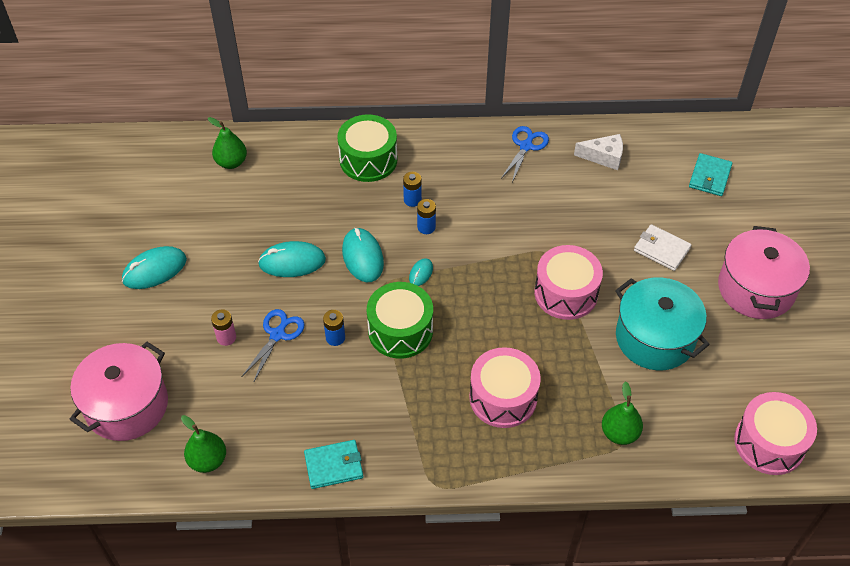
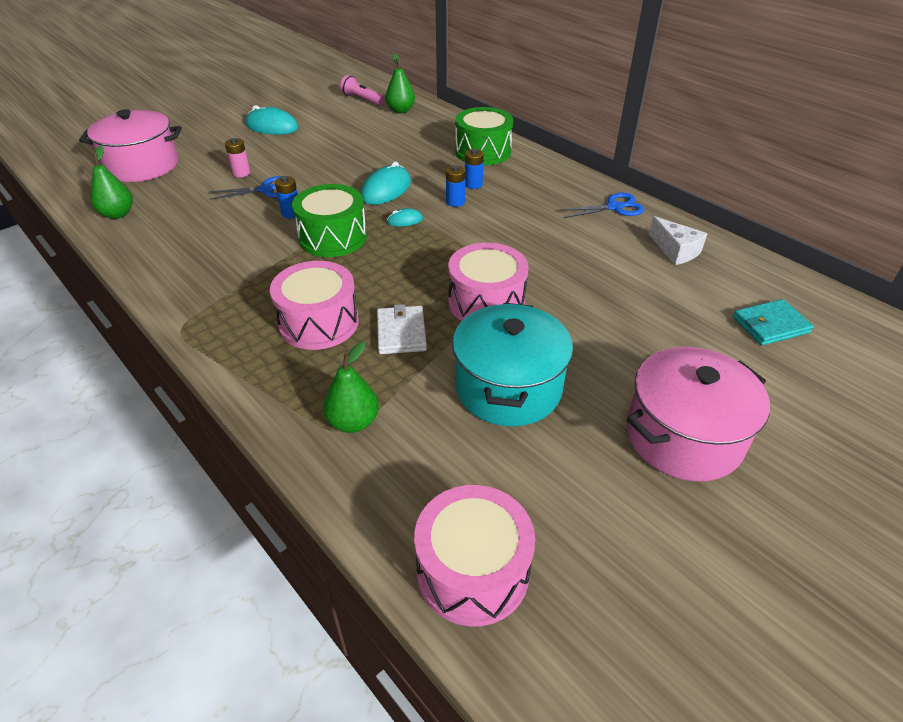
camera: 50 degrees right, 10 degrees down
(175, 175) = (362, 99): none -> pink flashlight
(292, 262) = (343, 166): turquoise mouse -> none
(334, 466) = (158, 268): turquoise wallet -> none
(661, 249) = (627, 337): white wallet -> white wallet (401, 332)

